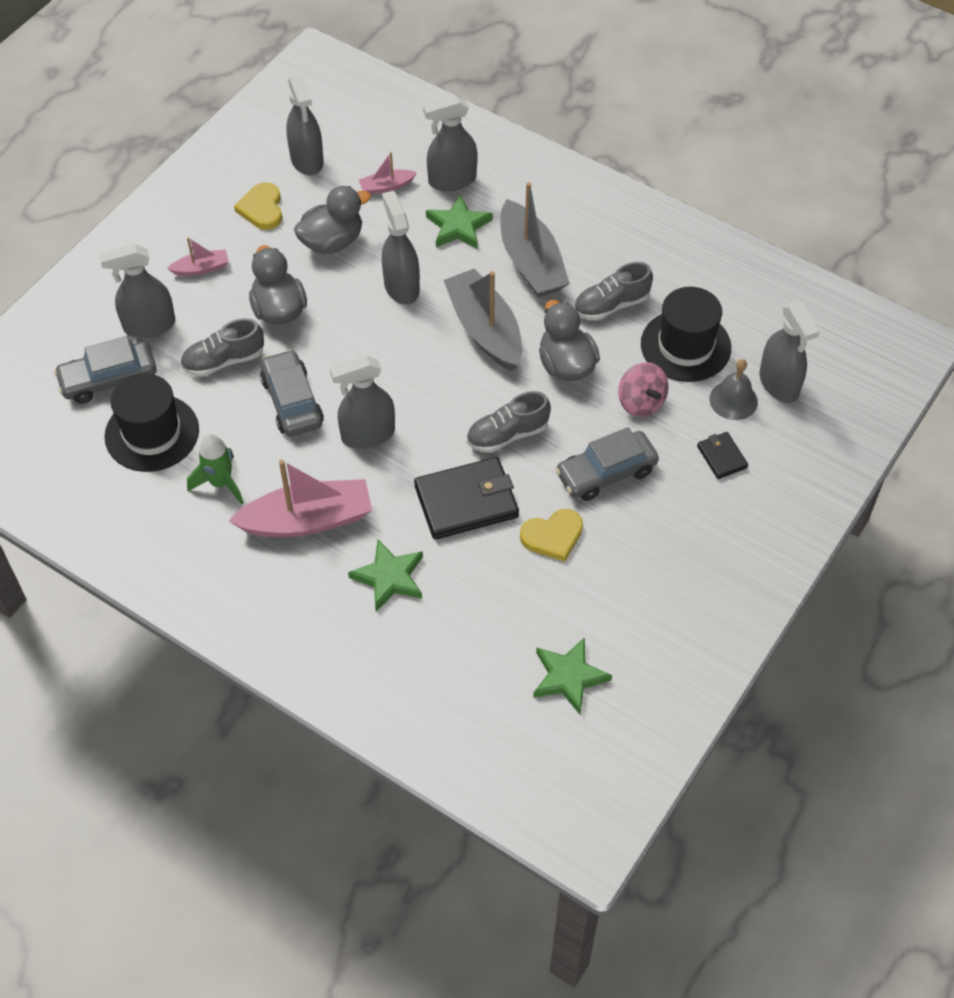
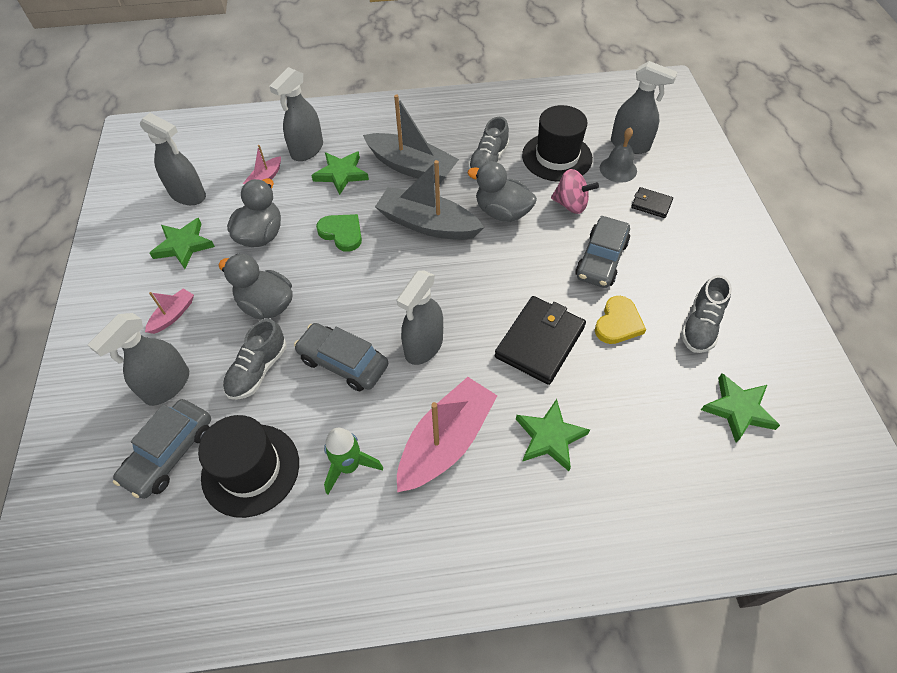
camera: 40 degrees left, 0 degrees up
(262, 209) = (183, 245): yellow heart -> green star
(401, 287) = (342, 233): grey spray bottle -> green heart
(507, 434) = (516, 279): grey shoe -> grey shoe (700, 326)

